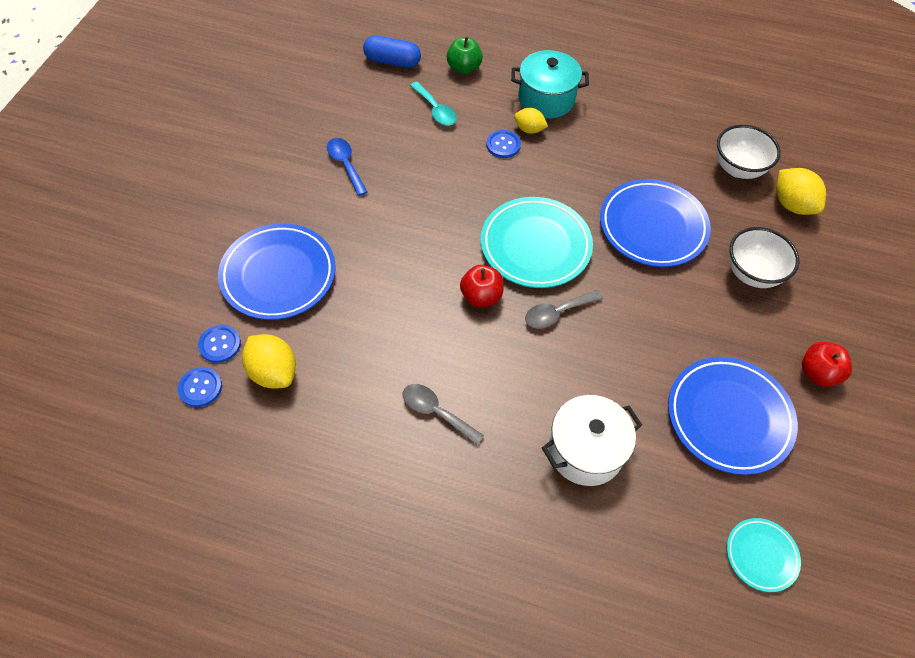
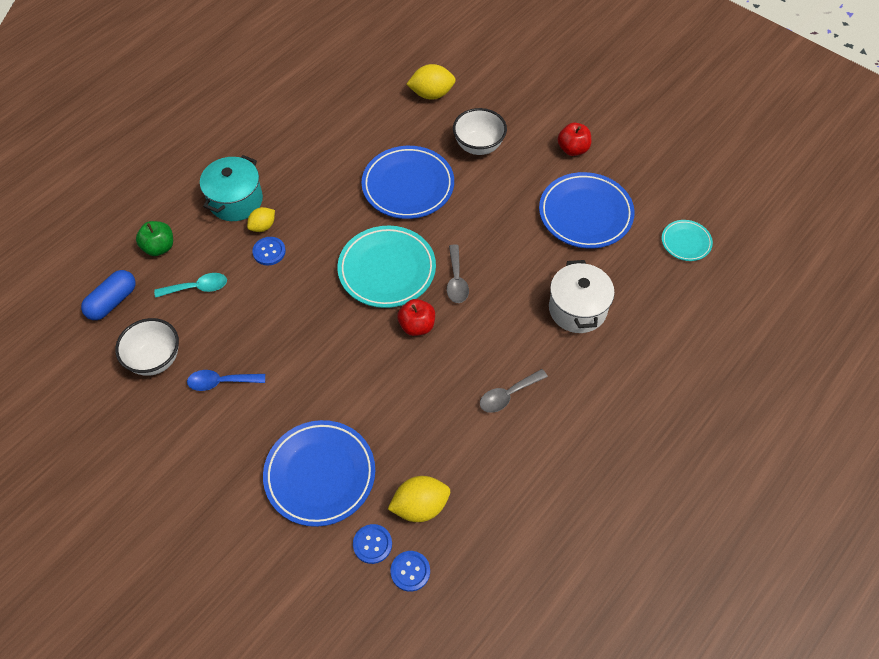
camera: 65 degrees left, 0 degrees up
(738, 168) = (382, 109): white bowl -> white bowl (155, 359)

